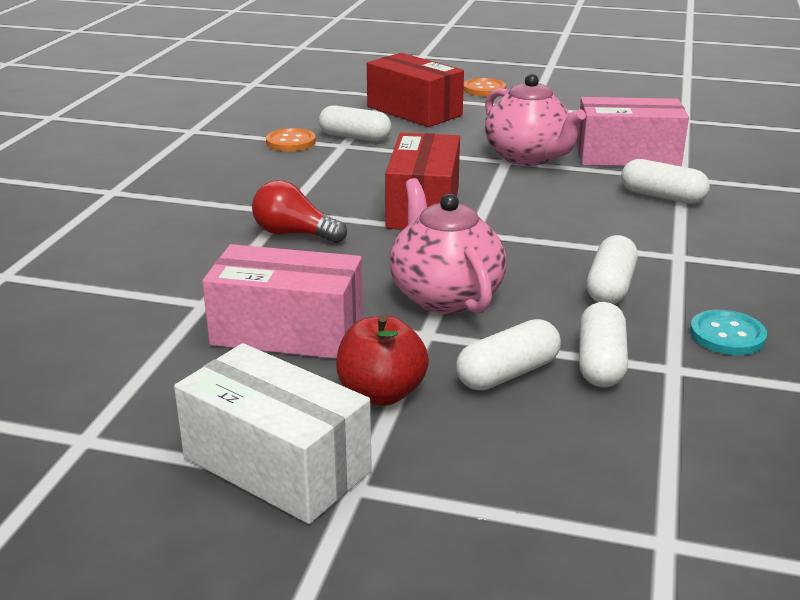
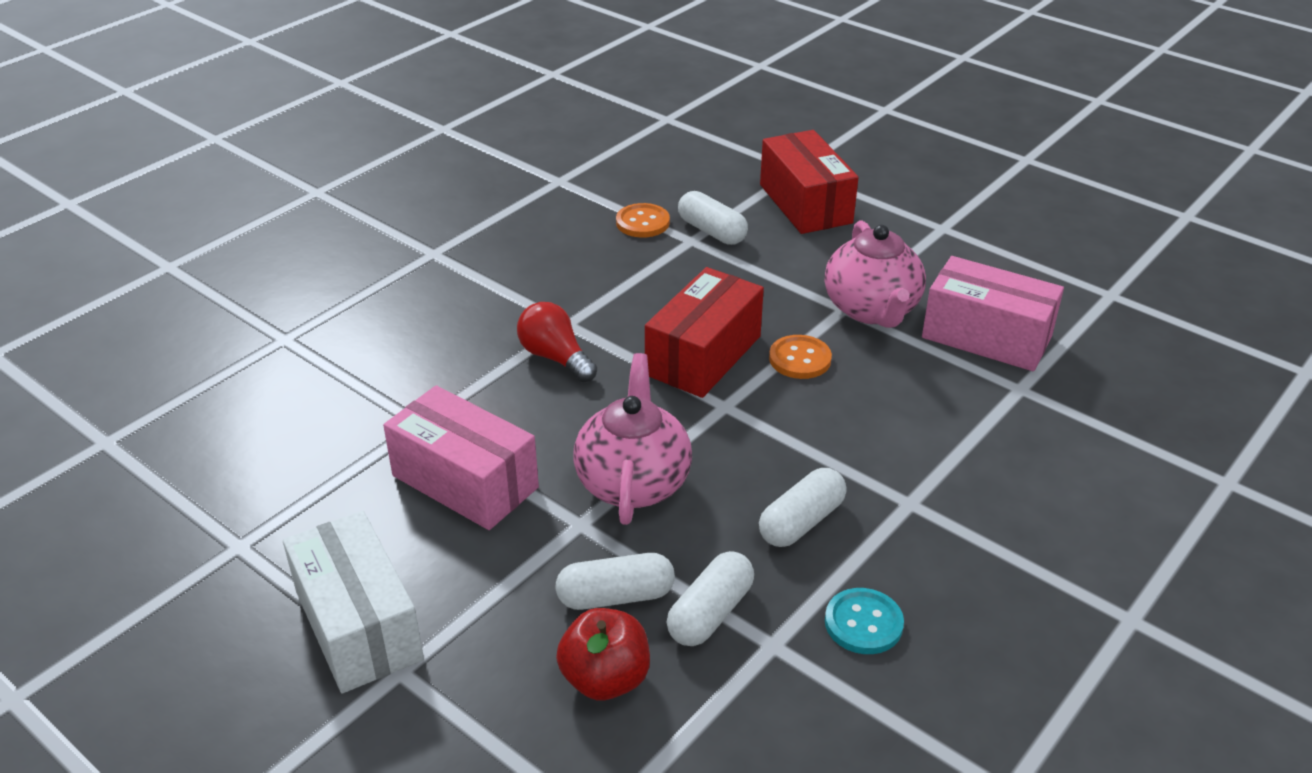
camera: 25 degrees right, 10 degrees up
(381, 393) = (492, 580): red apple -> red apple (605, 679)
(484, 89) = (912, 184): orange button -> orange button (800, 359)
(662, 197) = (970, 411): white capsule -> none

